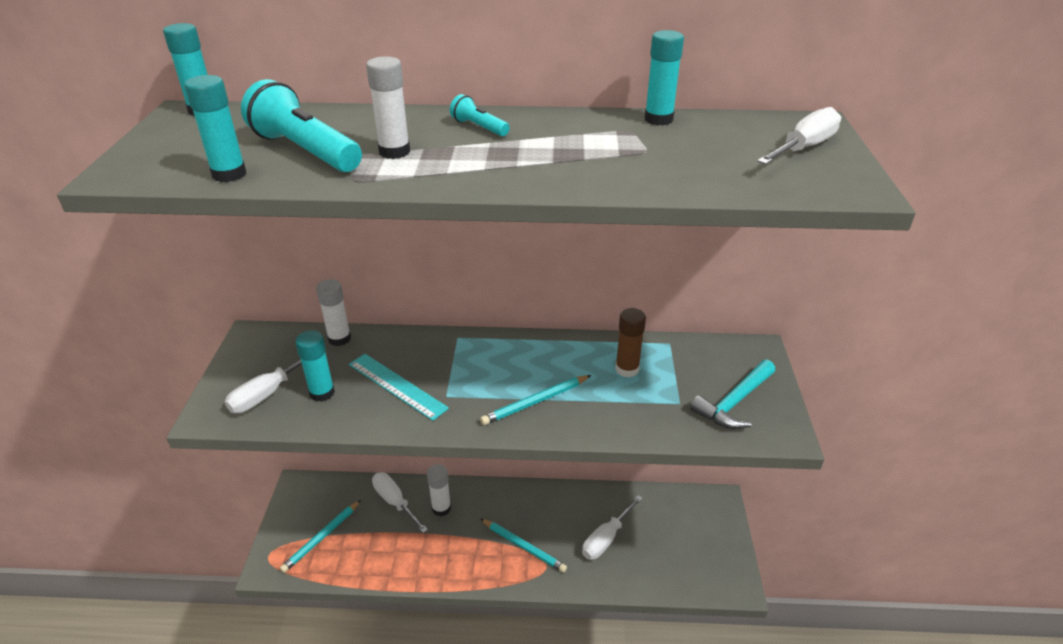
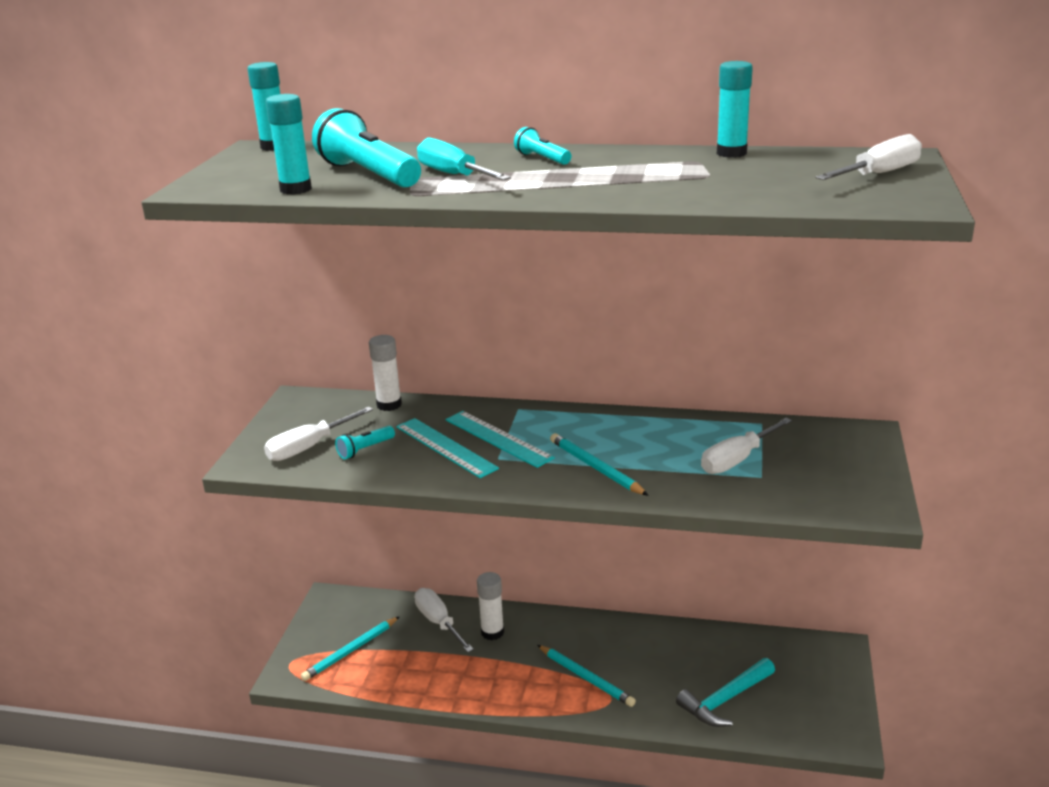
camera: 10 degrees right, 10 degrees down
(322, 393) = (365, 449): turquoise glue stick -> turquoise flashlight
(394, 152) = (454, 175): white glue stick -> turquoise screwdriver
(444, 373) = (498, 438): none -> turquoise ruler
(535, 402) = (596, 468): turquoise pencil -> turquoise pencil turned 75 degrees clockwise
(606, 538) = (689, 677): white screwdriver -> white screwdriver (737, 459)
(627, 369) = (706, 444): brown glue stick -> none
(734, 402) = (826, 479): turquoise hammer -> turquoise hammer (725, 700)

